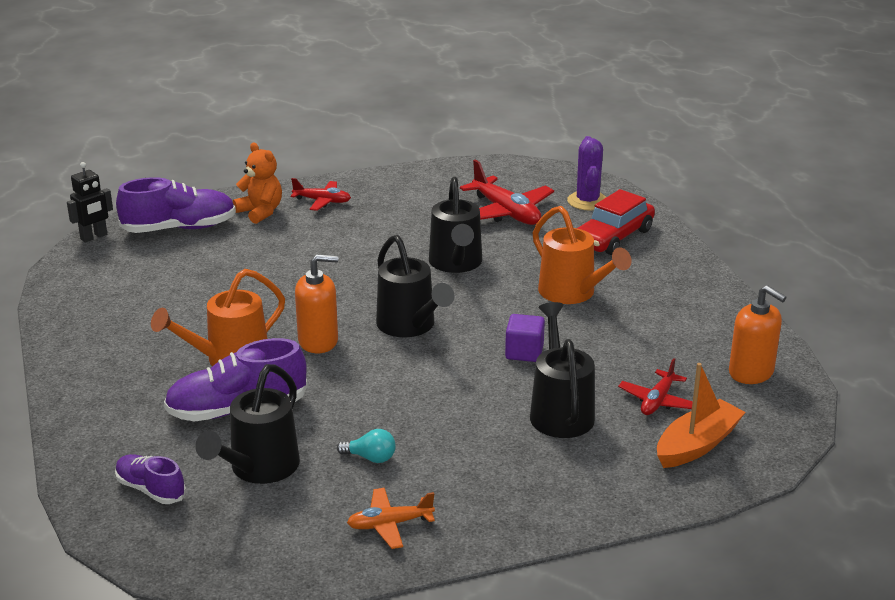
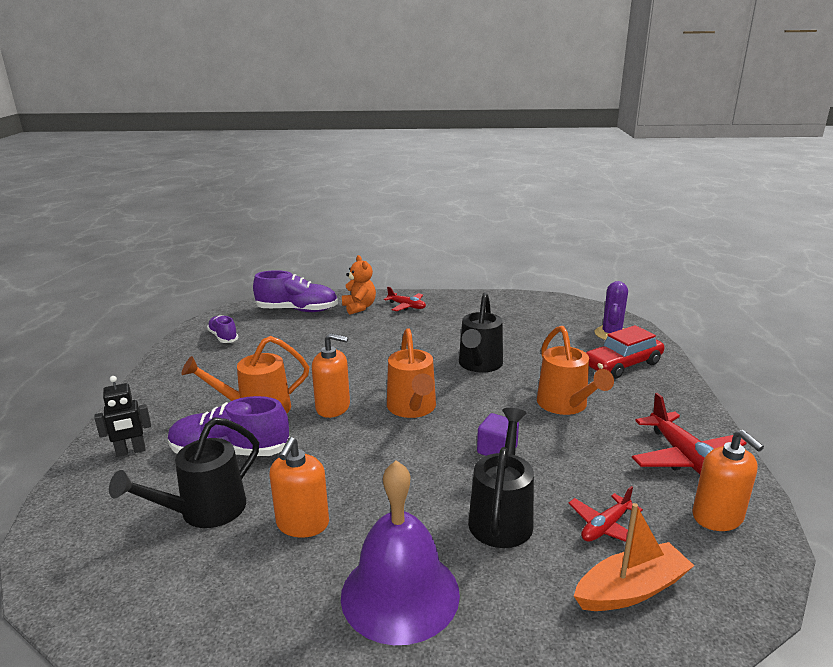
camera: 20 degrees right, 5 degrees down
(94, 237) = (239, 308): black robot -> black robot (131, 451)
(150, 489) = (107, 510): purple shoe -> purple shoe (223, 337)
(370, 458) = (302, 524): turquoise light bulb -> orange soap dispenser
(390, 524) = (271, 603): orange plane -> none
(410, 326) = (412, 409): black watering can -> orange watering can
(502, 491) = (400, 594): none -> purple bell
(506, 212) = (540, 333): red plane -> red plane (686, 459)

